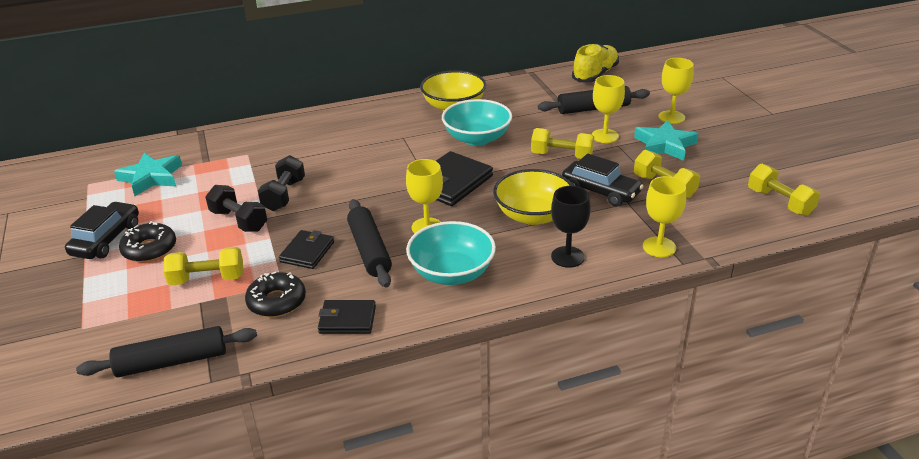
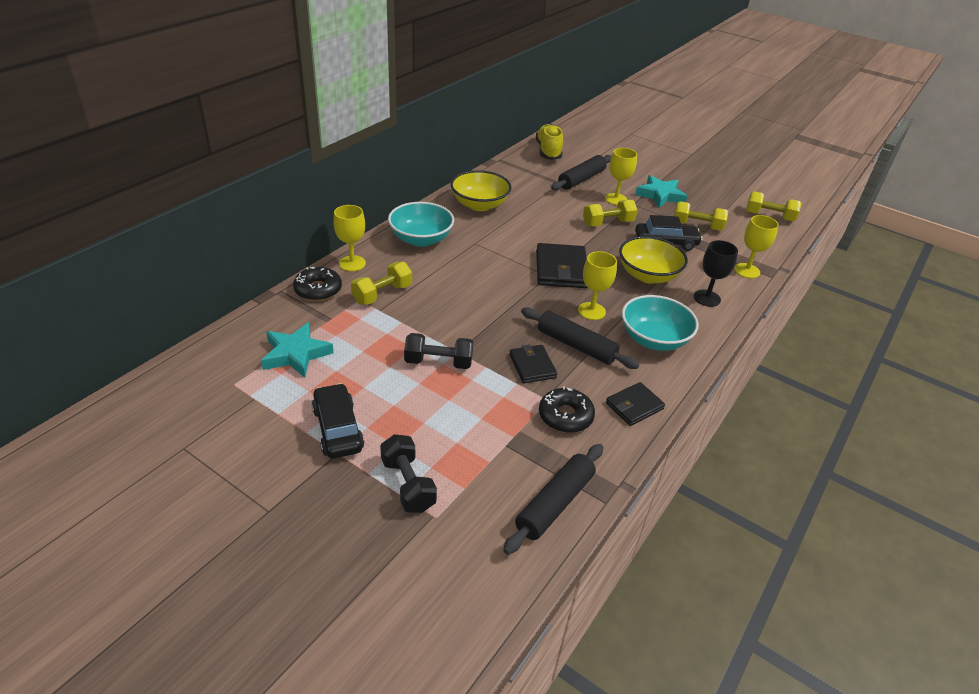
camera: 40 degrees left, 5 degrees up
(149, 249) = (394, 420): black donut -> black donut (318, 290)
(207, 279) = (484, 423): yellow dumbbell -> yellow dumbbell (382, 294)
(284, 195) = (446, 325): black dumbbell -> black dumbbell (408, 484)
(477, 138) = (532, 227): turquoise bowl -> turquoise bowl (421, 239)
(671, 117) = (638, 173): yellow goblet -> yellow goblet (352, 263)

